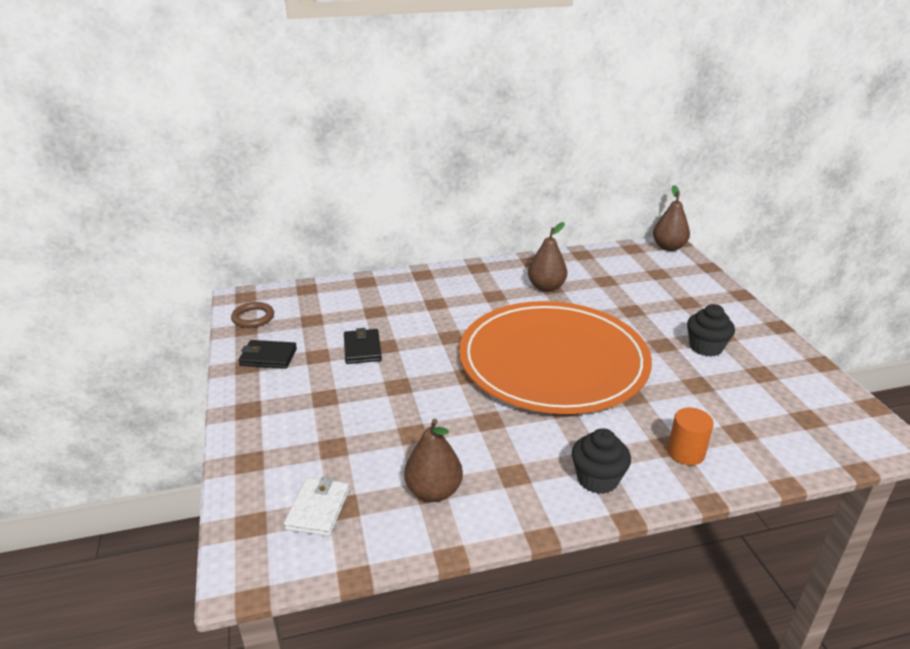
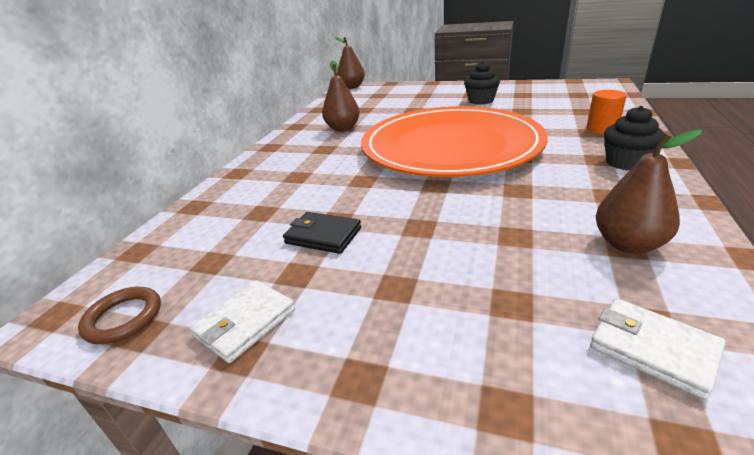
camera: 55 degrees left, 0 degrees up
(268, 357) = (245, 323): black wallet -> white wallet

